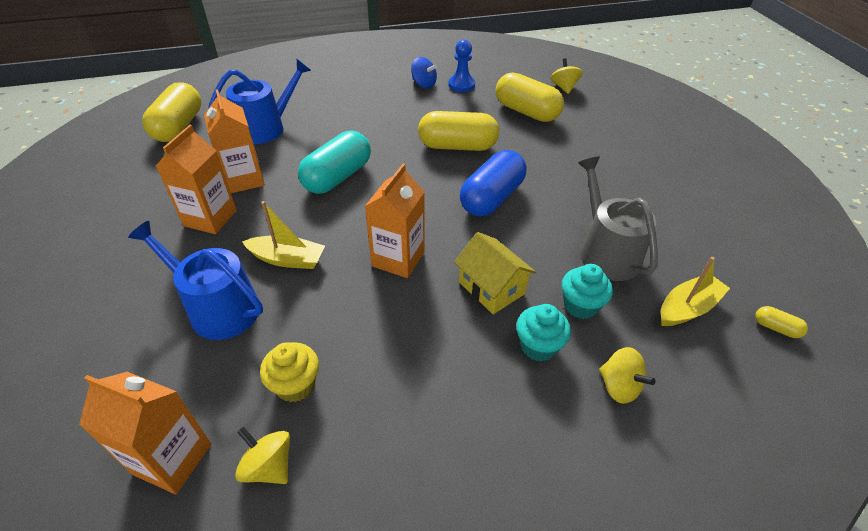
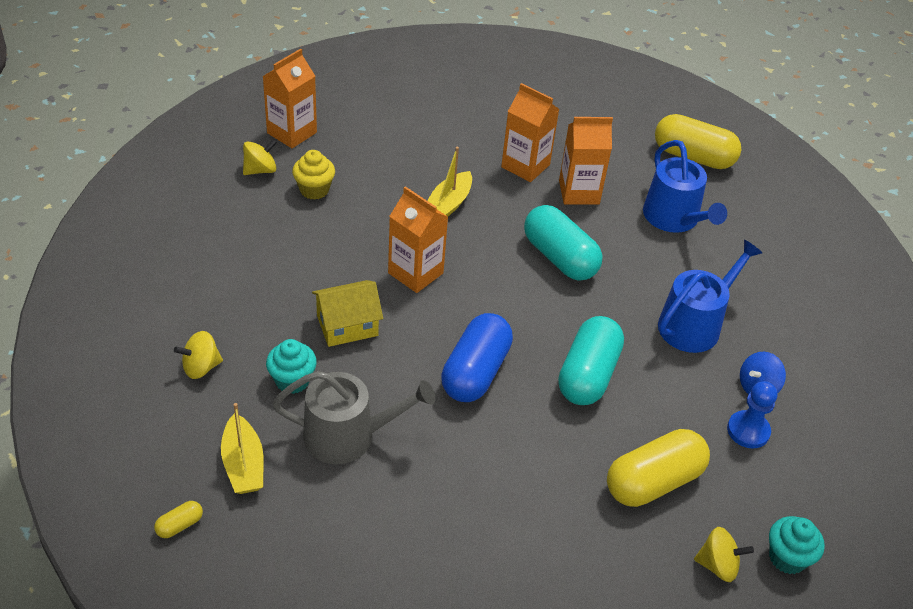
camera: 105 degrees right, 0 degrees up
(218, 308) = (410, 161): blue watering can -> blue watering can (694, 324)
(457, 146) = (588, 375): yellow capsule -> turquoise capsule
(492, 198) = (475, 372): blue capsule -> blue capsule turned 60 degrees clockwise
(538, 346) = (268, 332): turquoise cupcake -> turquoise cupcake (787, 558)

